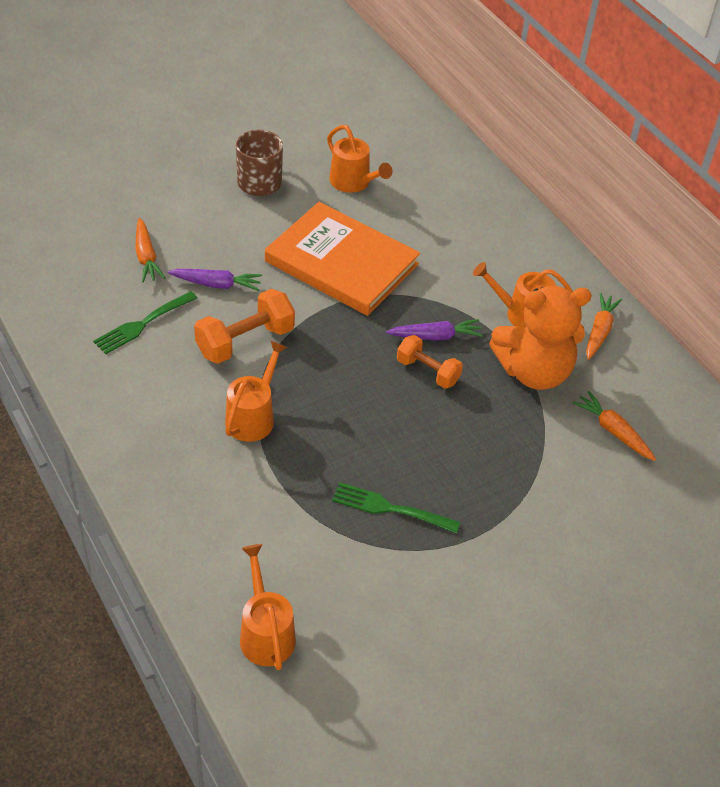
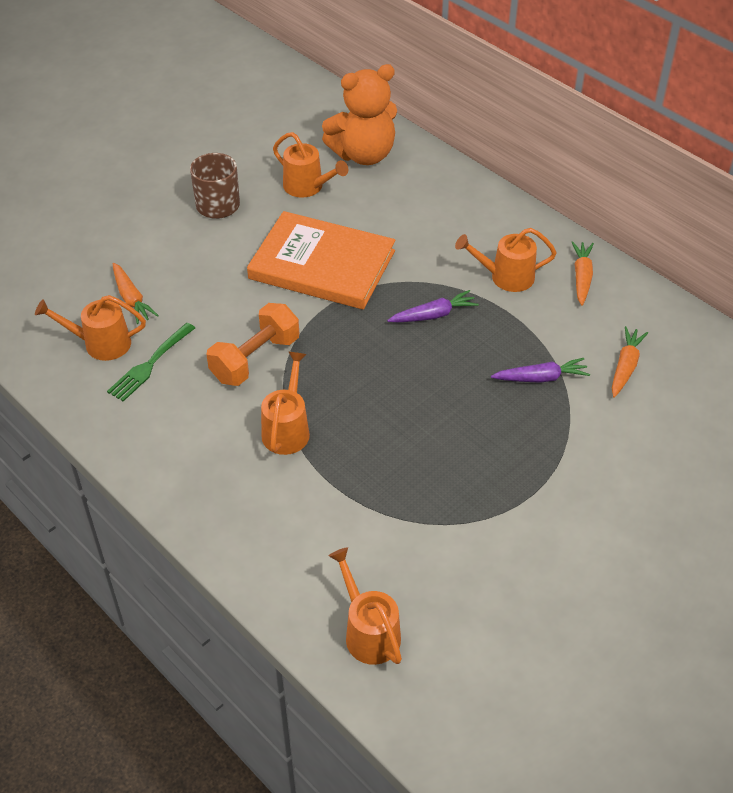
camera: 10 degrees left, 0 degrees up
(102, 294) = (100, 344): none -> orange watering can
(217, 284) = (209, 311): purple carrot -> purple carrot (541, 378)
(390, 508) = (446, 486): green fork -> none
(427, 372) = (437, 349): orange dumbbell -> none
(534, 372) = (535, 328): orange teddy bear -> orange teddy bear (363, 154)
(613, 431) = (625, 366): orange carrot -> orange carrot turned 75 degrees clockwise

